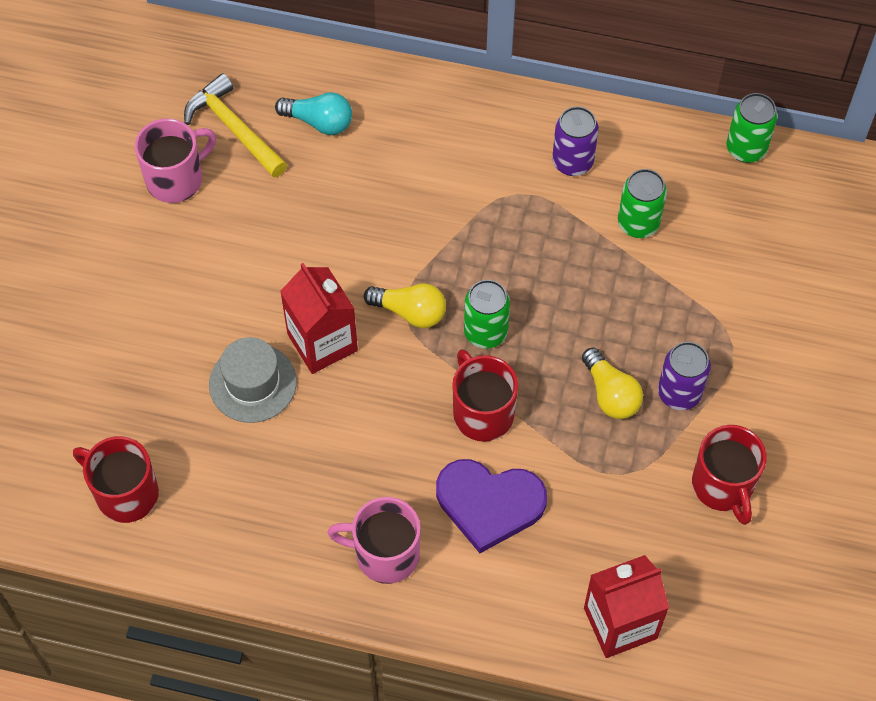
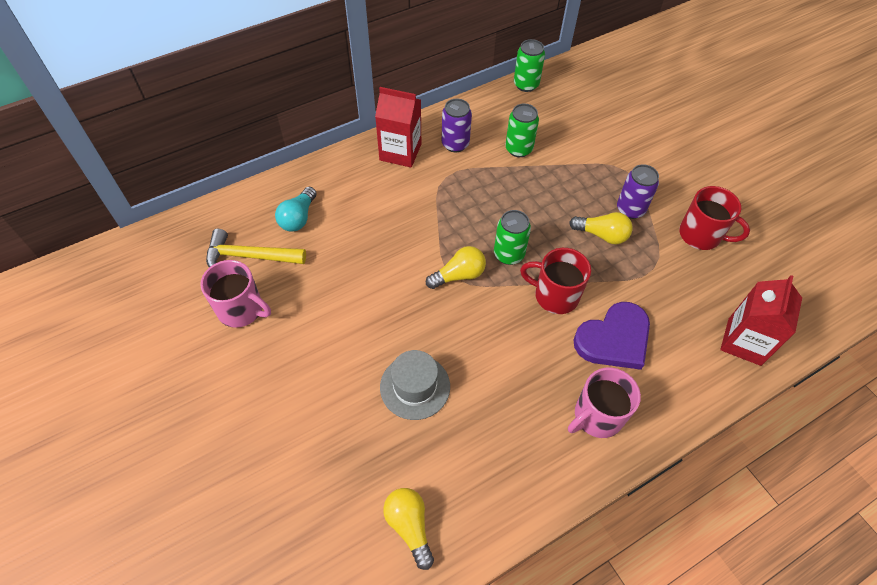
camera: 45 degrees left, 5 degrees down
(125, 493) = (409, 526): red mug -> yellow light bulb
(176, 179) = (241, 309): pink mug -> pink mug turned 105 degrees clockwise
(319, 122) = (298, 218): turquoise light bulb -> turquoise light bulb turned 135 degrees clockwise
(322, 342) = (429, 330): red carton -> red carton (400, 152)

